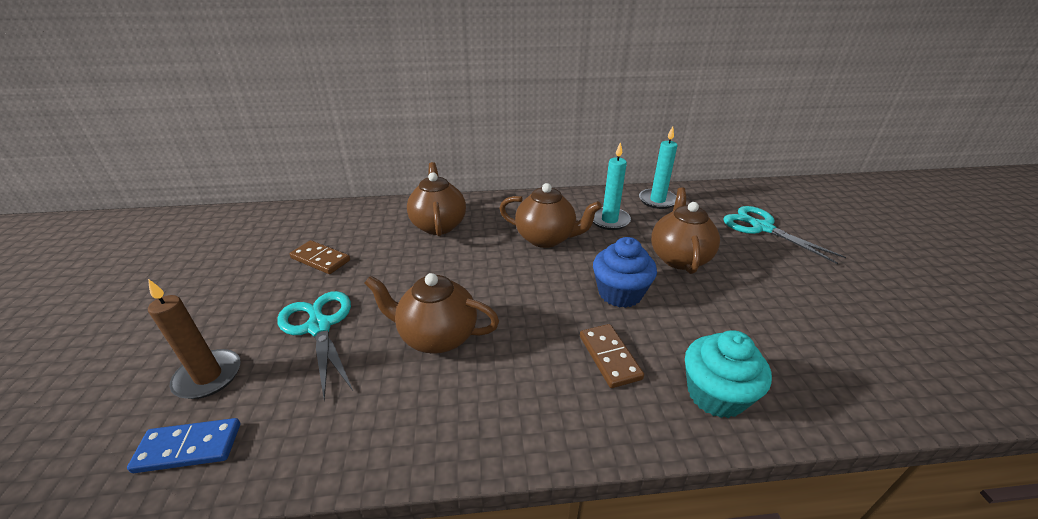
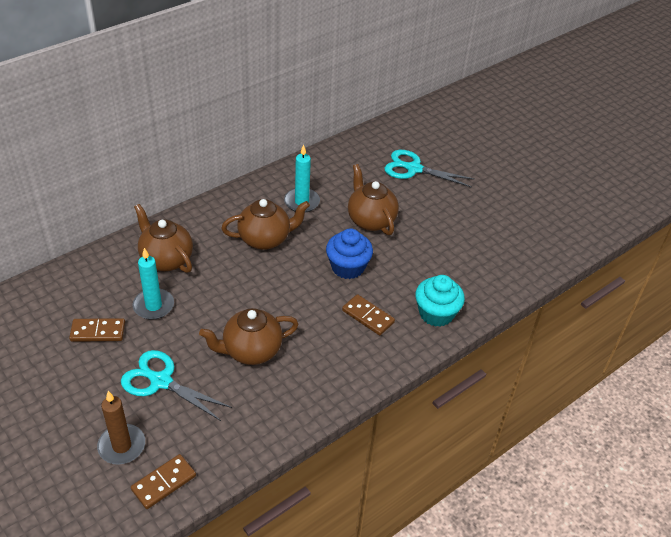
camera: 35 degrees left, 10 degrees up
(189, 447) = (164, 482): blue domino -> brown domino
(657, 200) = (326, 166): turquoise candle -> turquoise candle (153, 306)

